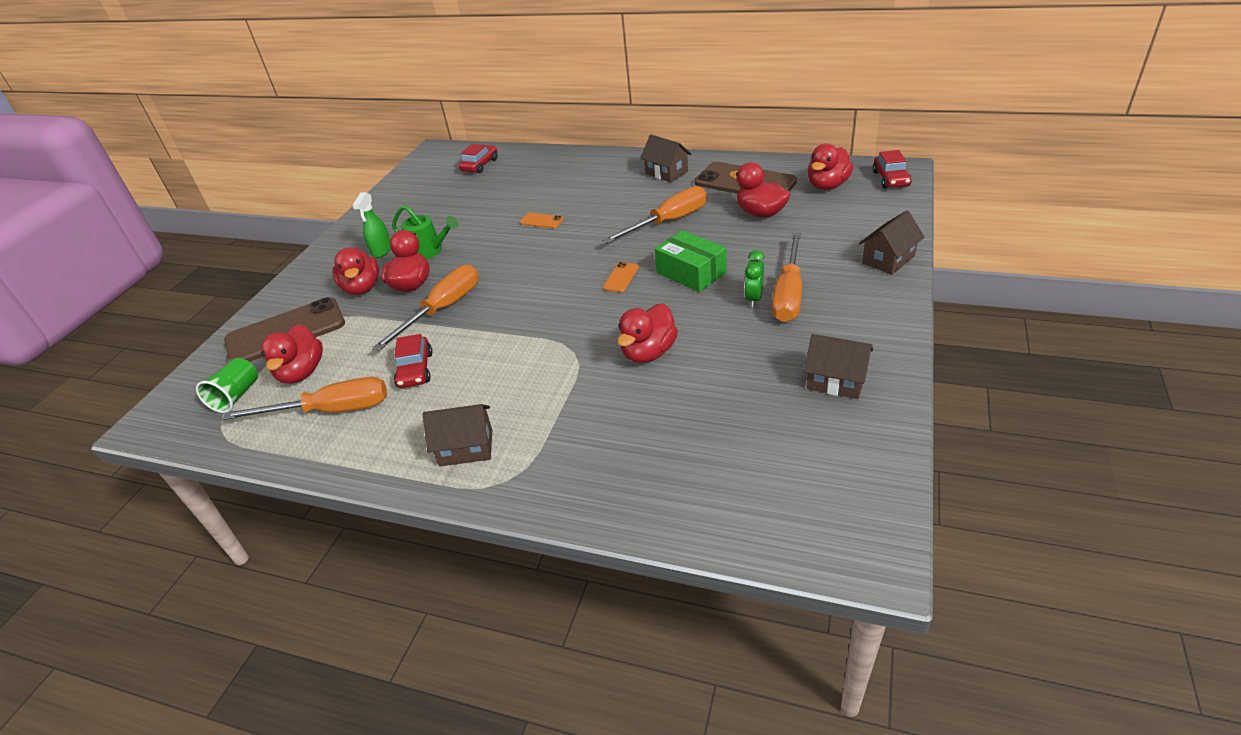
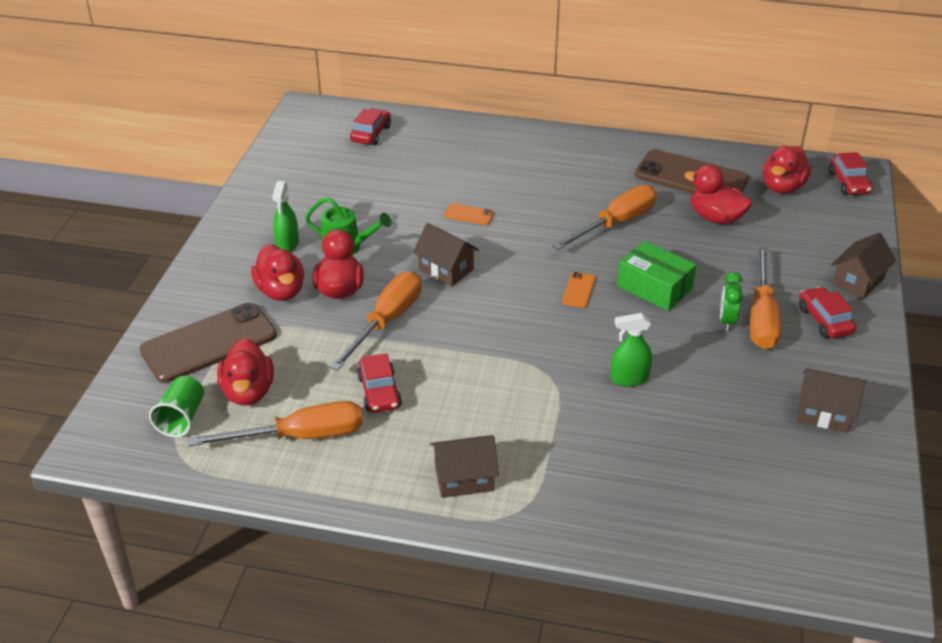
camera: 10 degrees left, 0 degrees up
(648, 352) = (629, 378): red duck -> green spray bottle
(666, 173) = (599, 159): brown house -> brown house (446, 269)
(850, 295) = (824, 320): none -> red car

